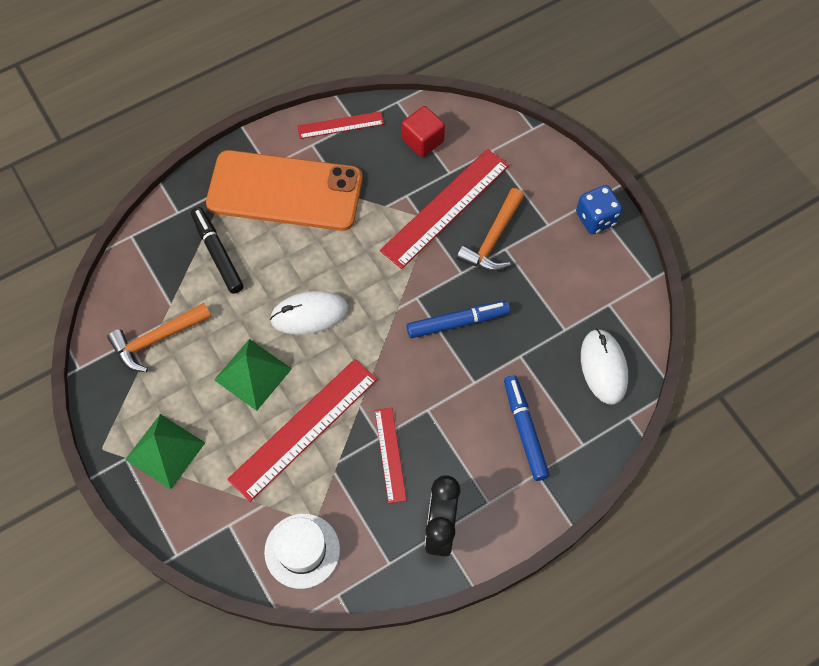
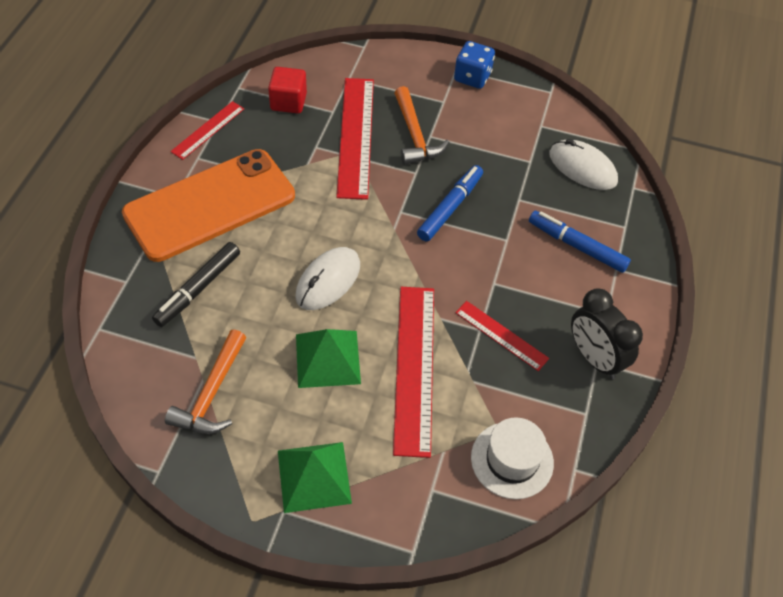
camera: 45 degrees left, 10 degrees down
(217, 253) = (198, 289): black marker -> black marker turned 75 degrees counterclockwise

